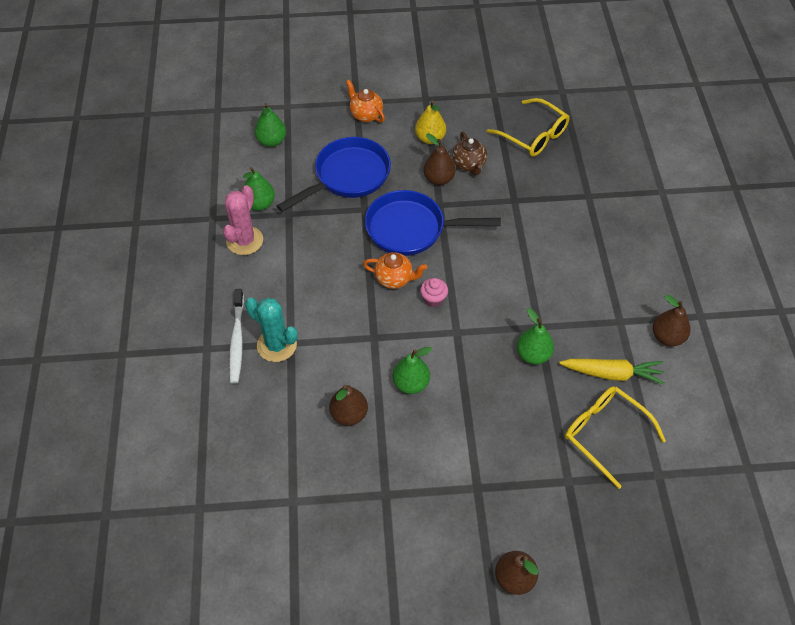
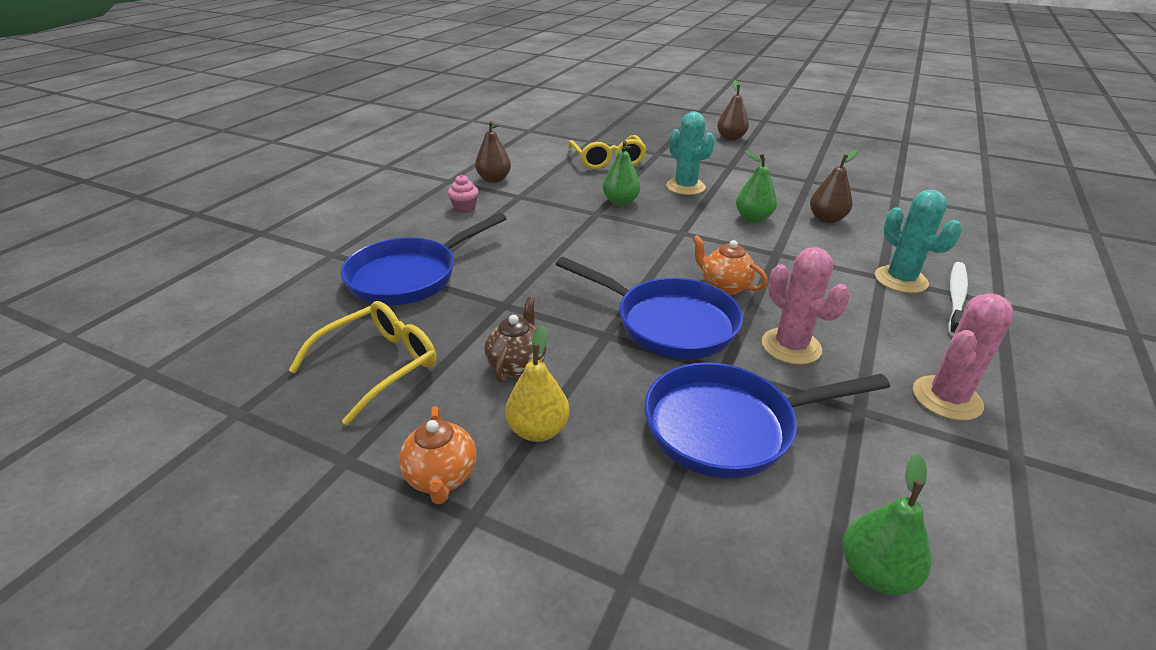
camera: 150 degrees left, 20 degrees down
(260, 204) = (915, 445): green pear -> none
(334, 242) = (791, 346): none -> pink cactus
(366, 115) = (625, 538): orange teapot -> orange teapot (441, 477)
(433, 299) = (688, 258): pink cupcake -> pink cupcake (464, 208)
(439, 179) = (579, 364): brown pear -> none
(495, 413) = (685, 187): none -> turquoise cactus
(533, 135) = (378, 365): yellow glasses -> yellow glasses turned 60 degrees clockwise
(591, 195) = (409, 276): none -> blue pan
(612, 374) = (565, 177): yellow carrot -> none

